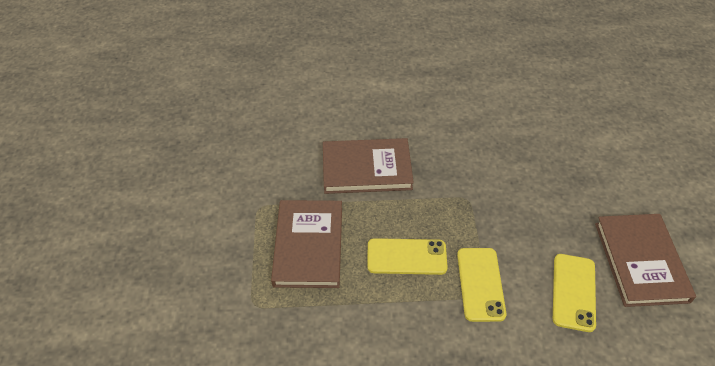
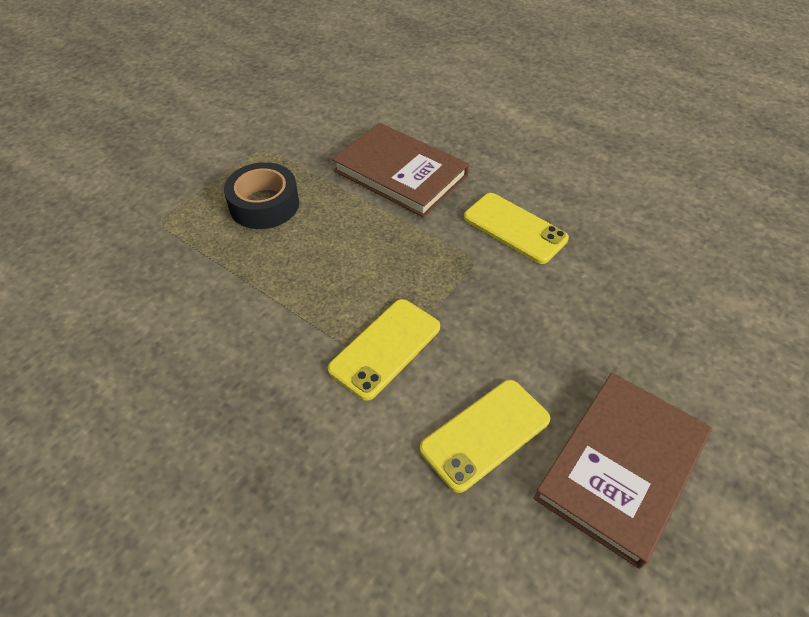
camera: 40 degrees right, 0 degrees up
(308, 246) = (264, 204): brown book -> black tape
(406, 257) = (341, 272): yellow phone -> yellow phone (514, 228)

